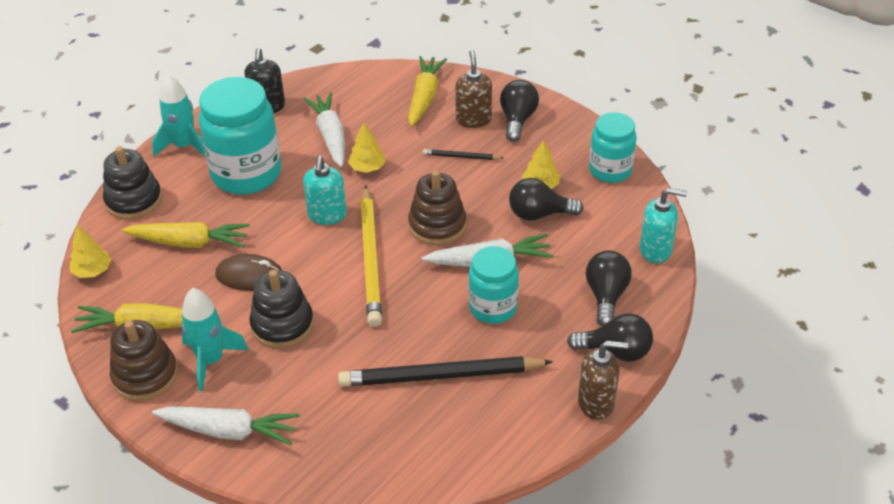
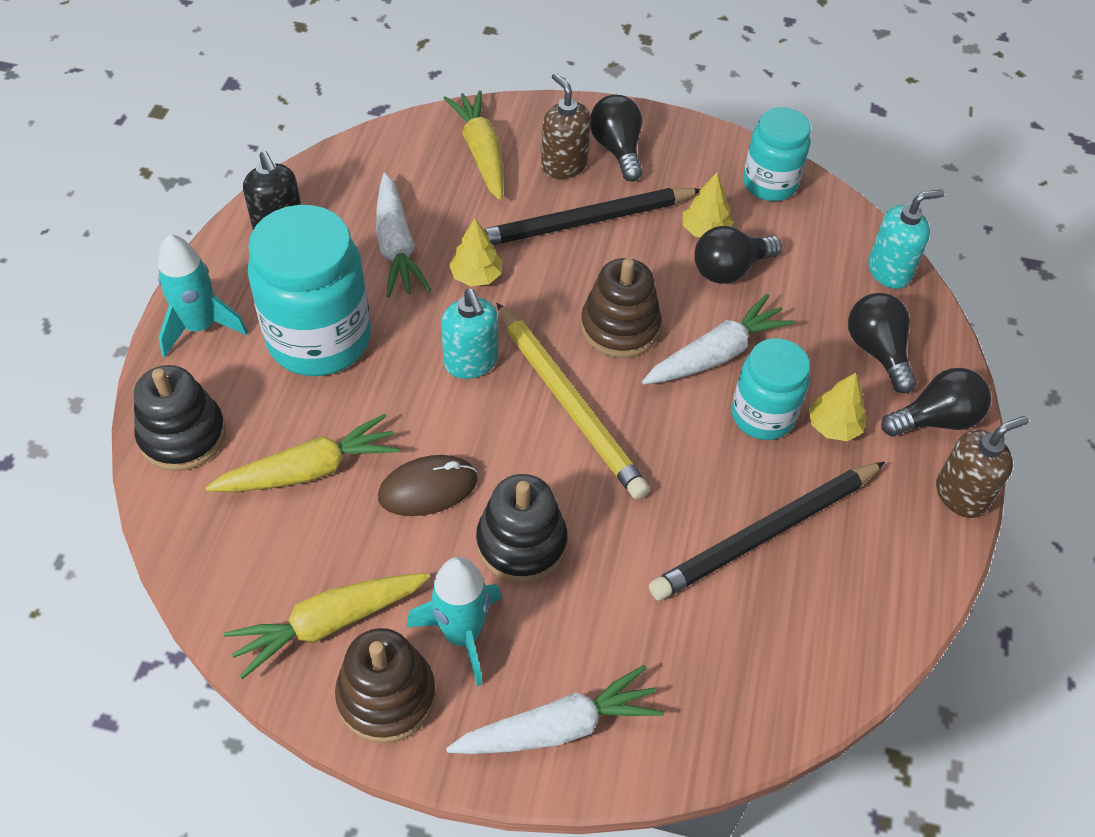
camera: 30 degrees left, 10 degrees up
(92, 271) = (196, 567): yellow tree -> yellow tree (833, 426)
(330, 136) = (396, 246): white carrot -> white carrot turned 150 degrees counterclockwise
(461, 157) = (584, 222): black pencil -> black pencil, size x2.18

